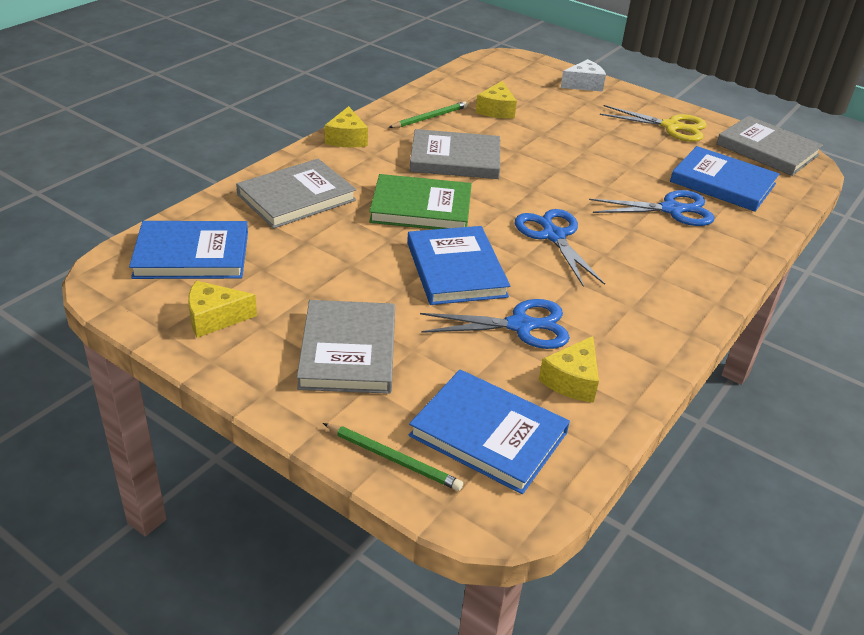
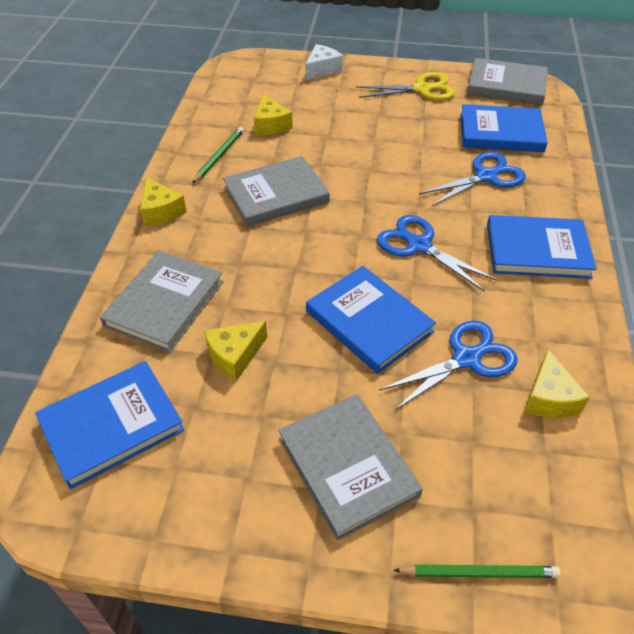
camera: 25 degrees left, 10 degrees up
(214, 318) = (194, 495): yellow cheese -> yellow cheese (234, 356)
(421, 208) = (287, 264): green book -> none
(488, 434) = (531, 496): blue book -> blue book (537, 250)

